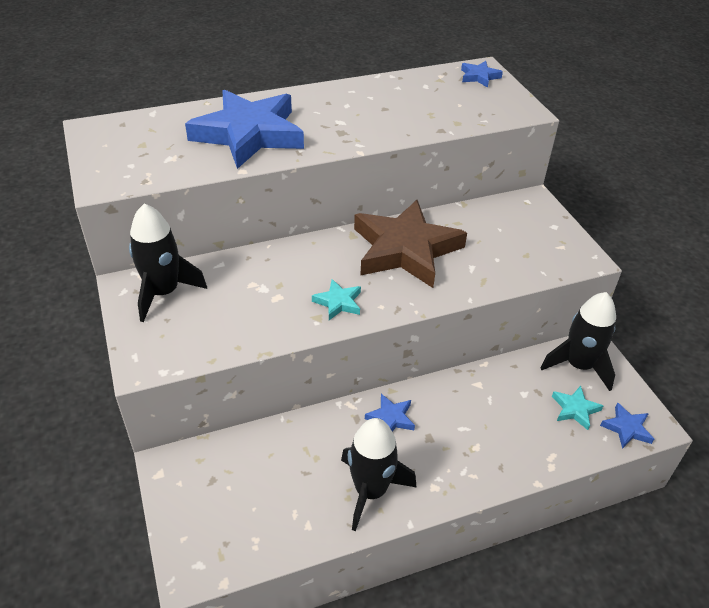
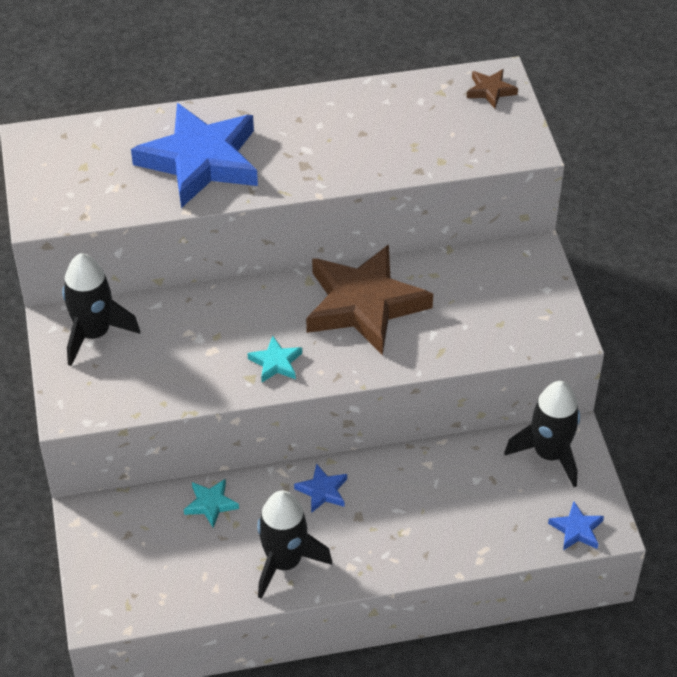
camera: 10 degrees right, 5 degrees up
(479, 77) = (490, 91): blue star -> brown star
(575, 409) = (527, 503): turquoise star -> turquoise star (211, 504)

